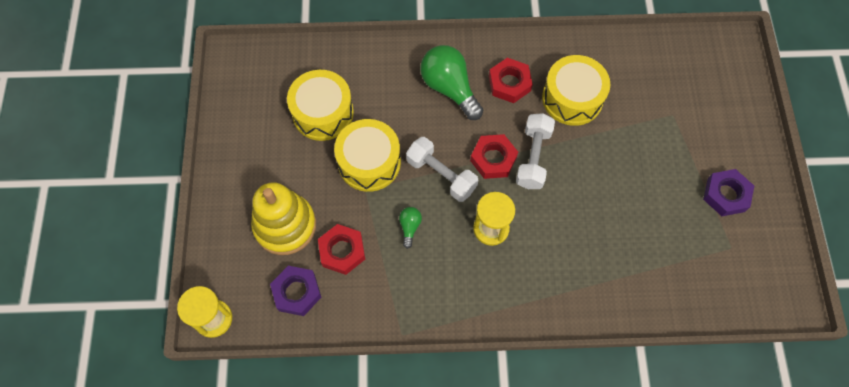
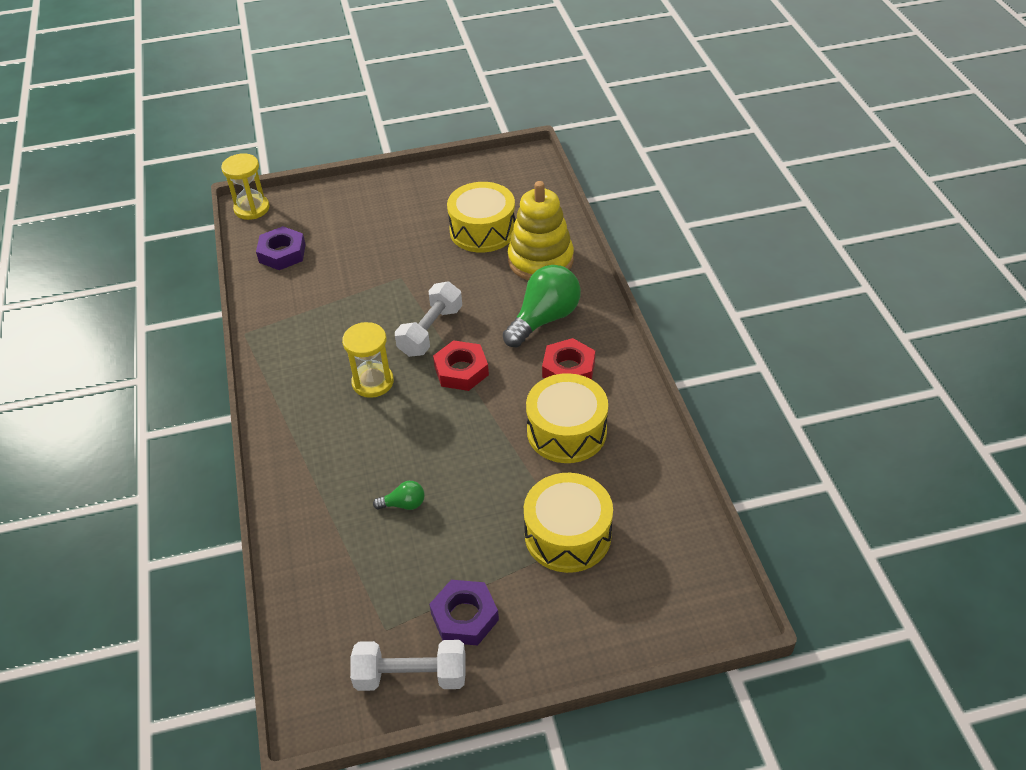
camera: 80 degrees right, 20 degrees down
(285, 226) = (350, 231): yellow stacking toy -> yellow stacking toy (540, 260)
(342, 251) = (329, 274): red nut -> none
(369, 162) = (433, 274): yellow drum -> yellow drum (567, 535)
(410, 227) = (363, 317): green light bulb -> green light bulb (404, 504)
(533, 157) = (472, 405): white dumbbell -> white dumbbell (411, 676)

